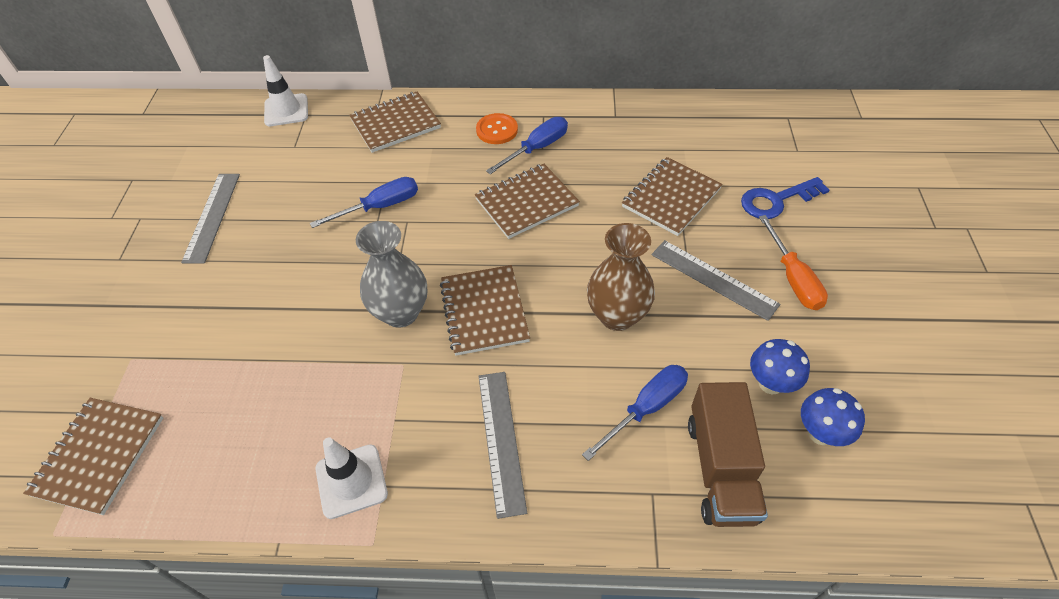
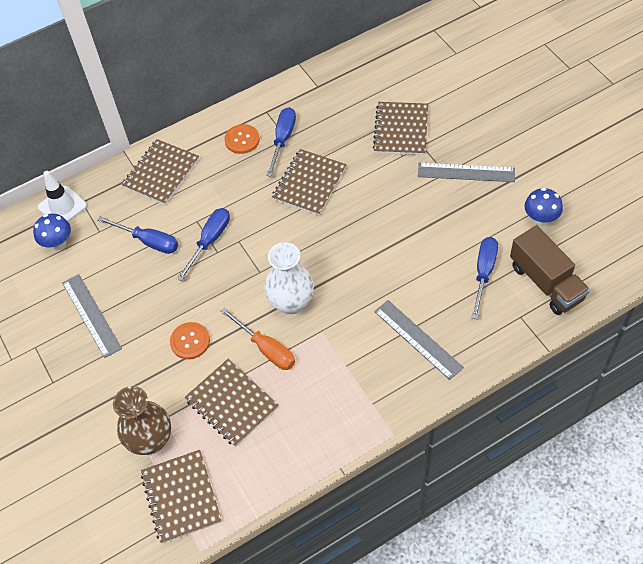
camera: 30 degrees left, 5 degrees up
(269, 294) = (190, 341): none -> orange button
(326, 177) = (148, 241): none -> blue screwdriver
(351, 481) = (352, 412): white traffic cone -> none
(401, 313) = (291, 302): grey vase -> white vase
(484, 311) = (343, 271): brown notebook -> brown notebook (231, 403)
(617, 316) = (426, 228): brown vase -> brown vase (150, 440)
(776, 200) = (467, 97): blue key -> none
(793, 278) = (511, 146): orange screwdriver -> orange screwdriver (266, 348)
(820, 433) = (583, 232): blue mushroom -> blue mushroom (58, 243)

